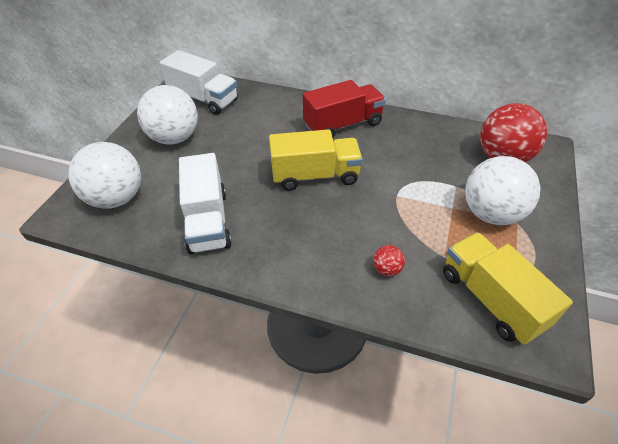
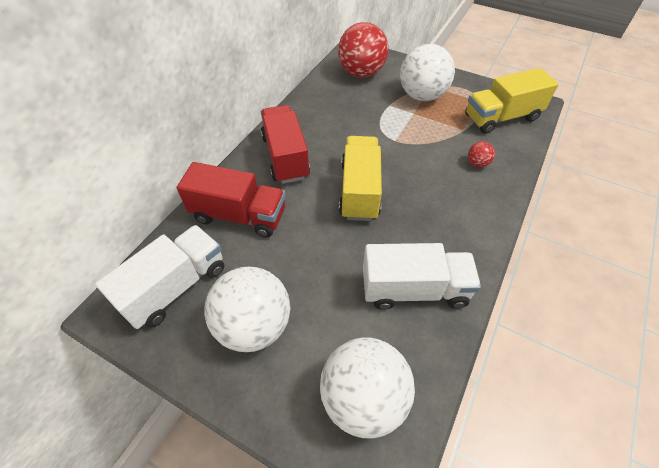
camera: 80 degrees left, 5 degrees up
(270, 112) = (239, 215): none -> red truck

